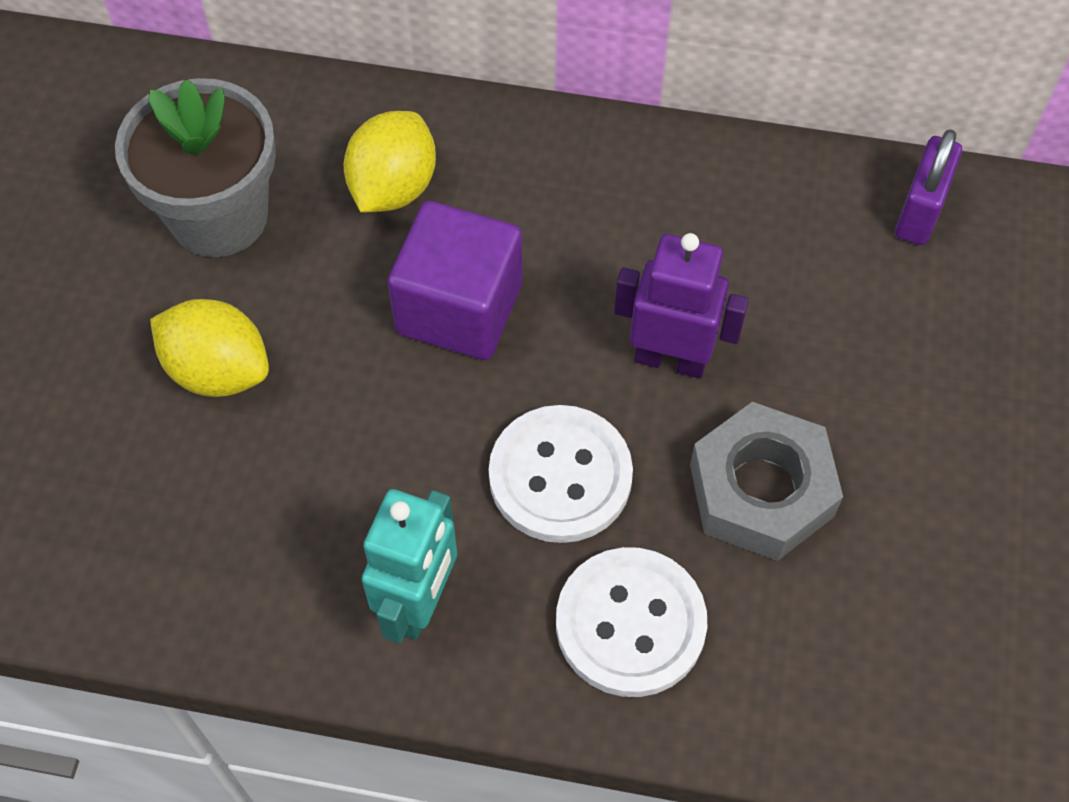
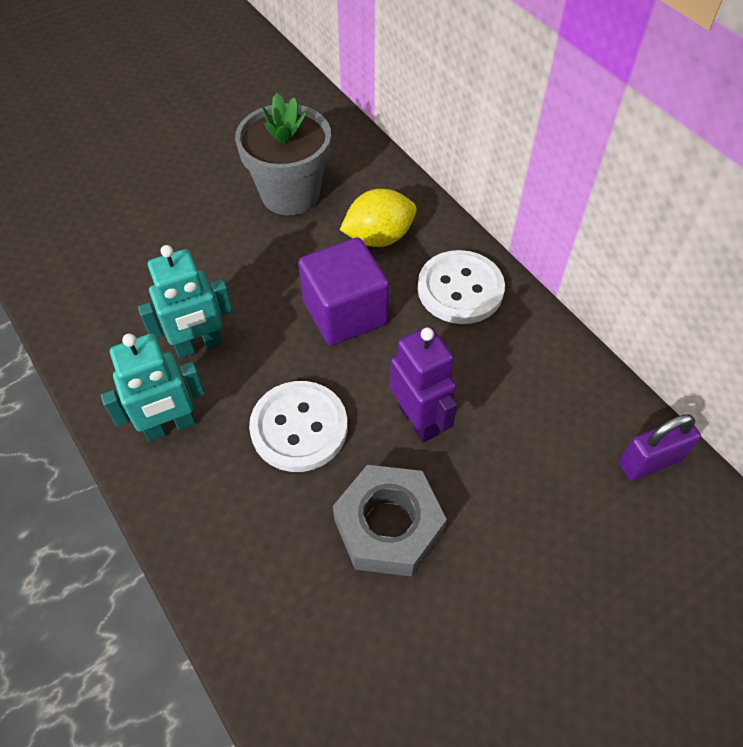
camera: 45 degrees right, 5 degrees down
(218, 370) = (213, 256): yellow lemon -> none
(338, 488) = (199, 346): none -> turquoise robot
(630, 623) = (247, 528): white button -> white button (460, 289)

